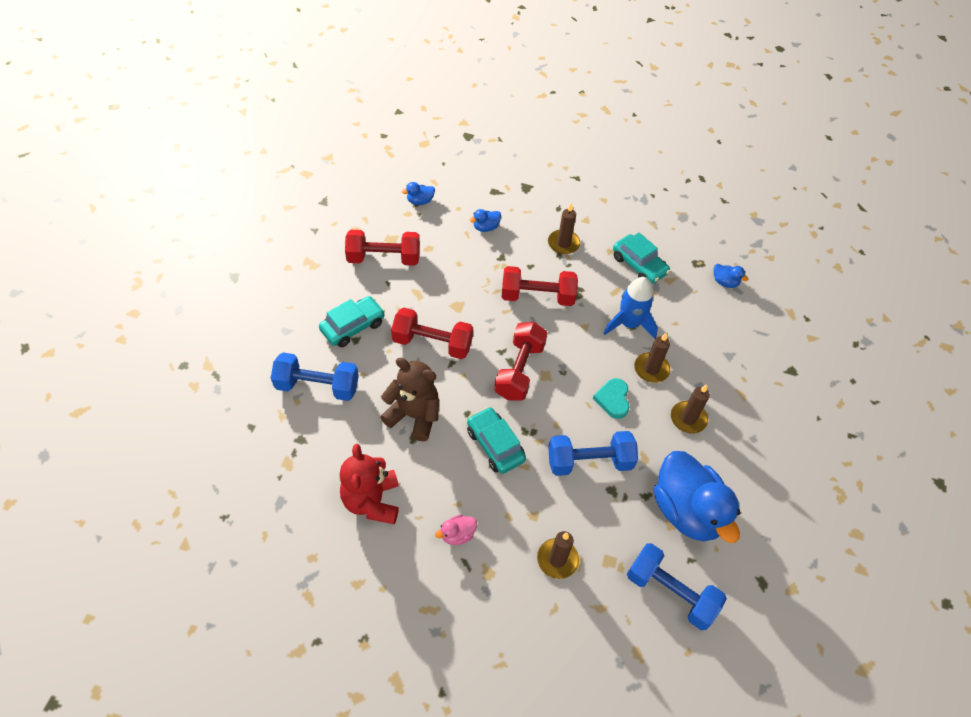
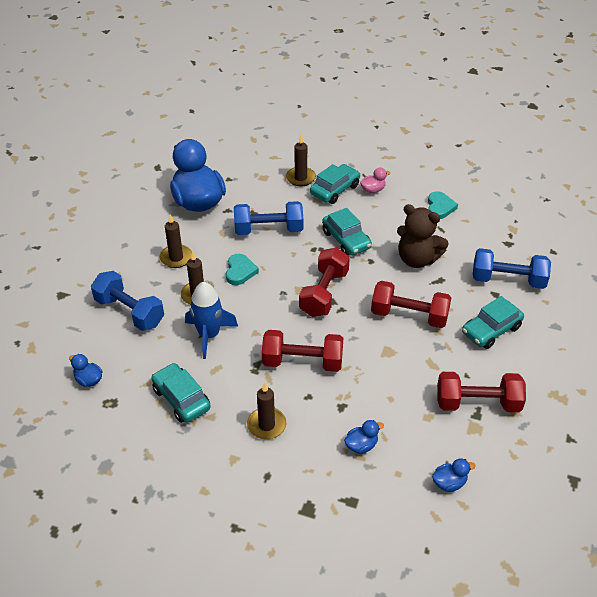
camera: 175 degrees left, 10 degrees down
(372, 501) = (440, 207): red teddy bear -> turquoise heart
(509, 535) = (335, 190): none -> turquoise car
(670, 592) = (224, 163): blue dumbbell -> blue dumbbell (130, 312)

